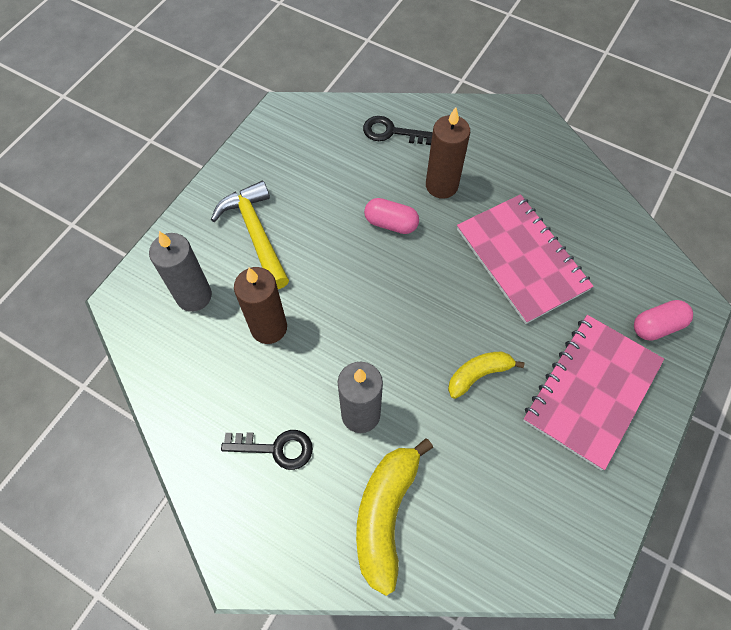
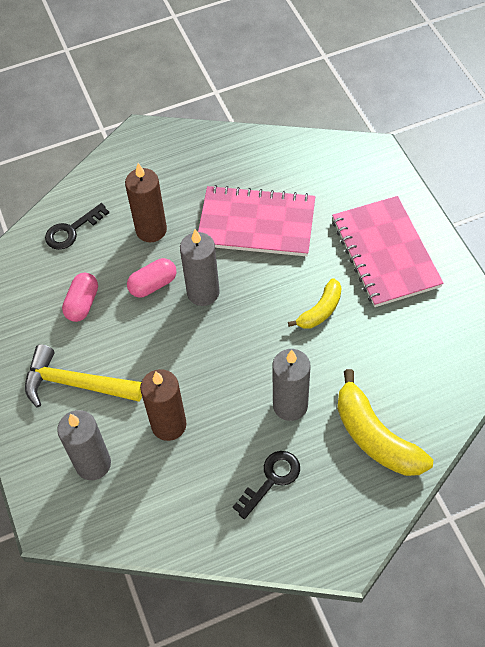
camera: 50 degrees left, 5 degrees down
(415, 266) = (203, 292): none -> grey candle
(478, 374) = (320, 310): yellow banana -> yellow banana turned 150 degrees counterclockwise
(657, 326) = (371, 183): pink capsule -> pink capsule (82, 303)

